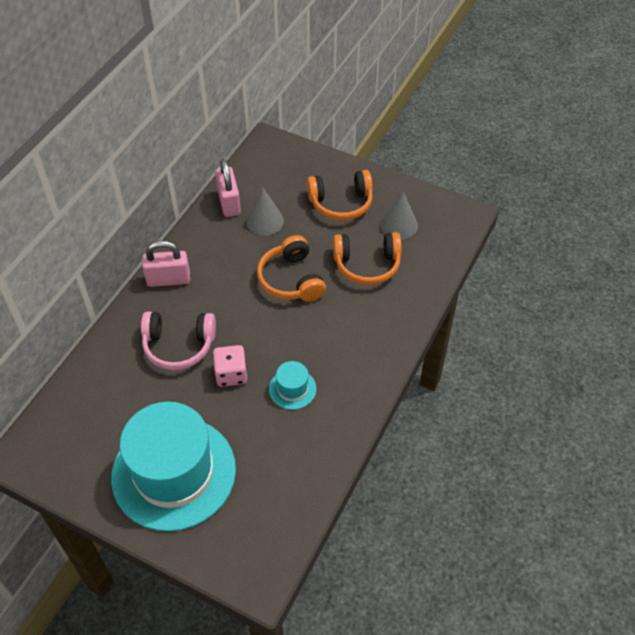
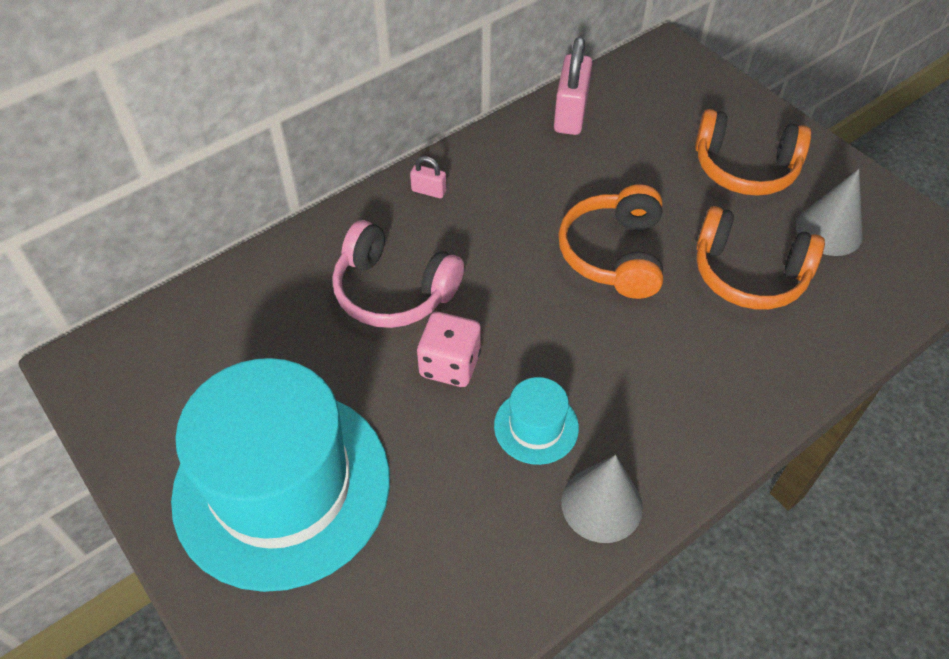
camera: 25 degrees right, 0 degrees up
(168, 279) = (429, 191): pink padlock -> pink padlock, size x0.49
(265, 221) = (612, 156): grey cone -> grey cone (601, 504)

